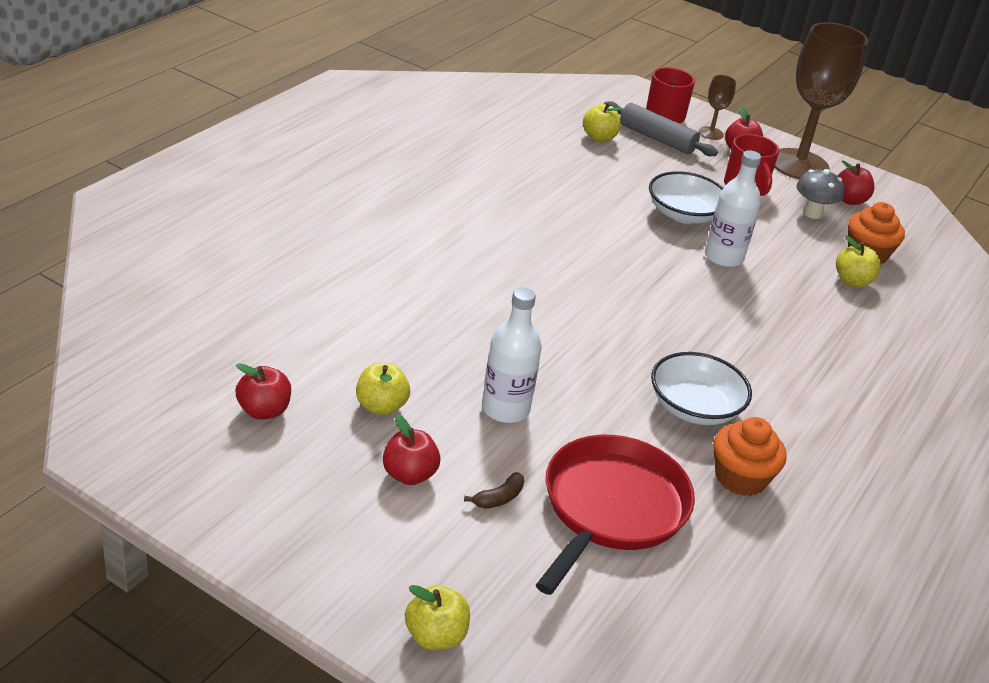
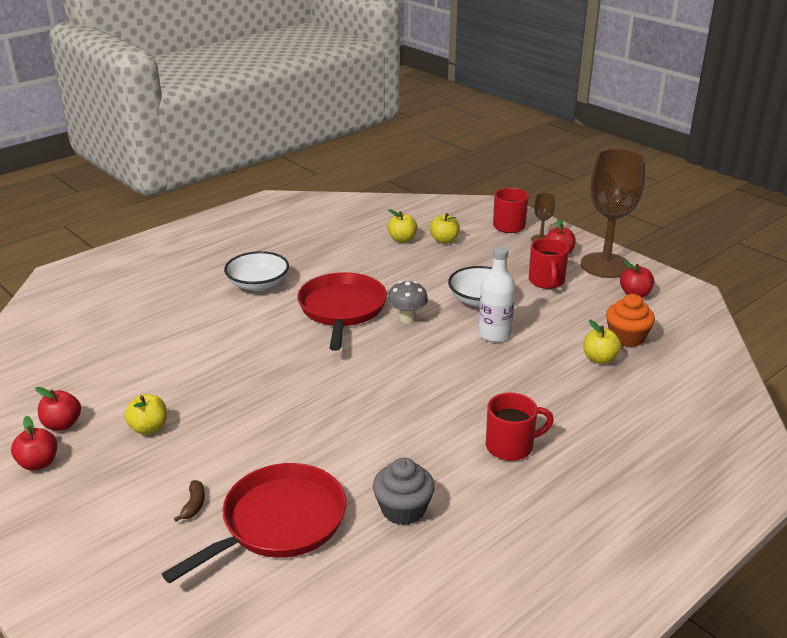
camera: 20 degrees right, 5 degrees down
(409, 475) = (137, 480): red apple -> red apple (38, 463)
(435, 636) = (78, 605): yellow apple -> yellow apple (402, 239)
(499, 498) = (194, 505): brown banana -> brown banana turned 60 degrees counterclockwise
(505, 409) = (242, 438): white bottle -> none
(528, 234) = (342, 309): none -> red pan
(657, 138) = (492, 242): grey rolling pin -> none
(694, 408) = (397, 450): white bowl -> white bowl (258, 284)
(740, 478) = (403, 509): orange cupcake -> grey cupcake
(812, 213) = (595, 303): grey mushroom -> grey mushroom (407, 318)
(814, 393) = (511, 446): none -> red mug

